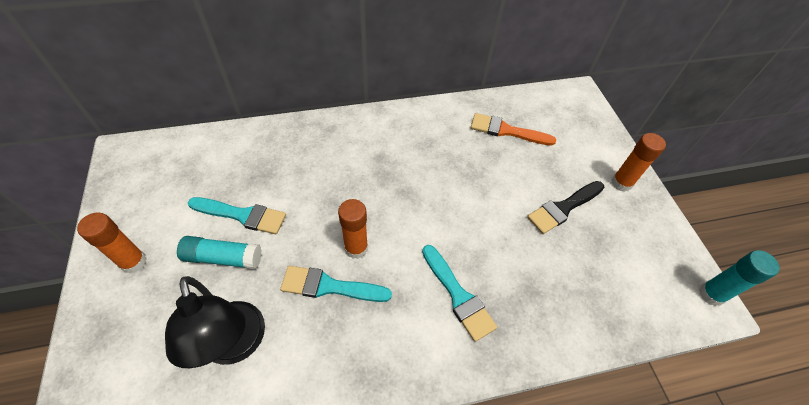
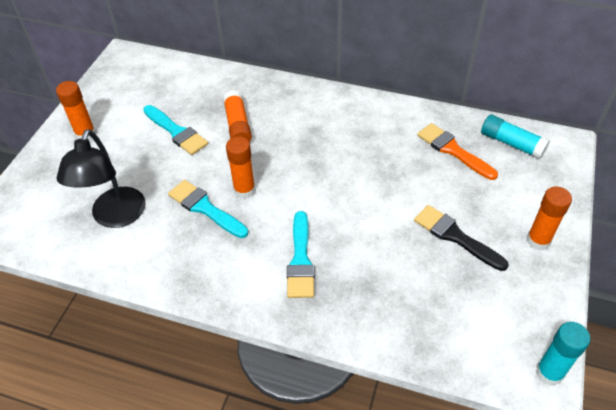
camera: 35 degrees right, 5 degrees down
(223, 258) = (144, 156): turquoise glue stick -> turquoise glue stick (511, 143)
(303, 182) = (238, 125): none -> orange glue stick
(563, 208) = (455, 236): black brush -> black brush turned 45 degrees clockwise

